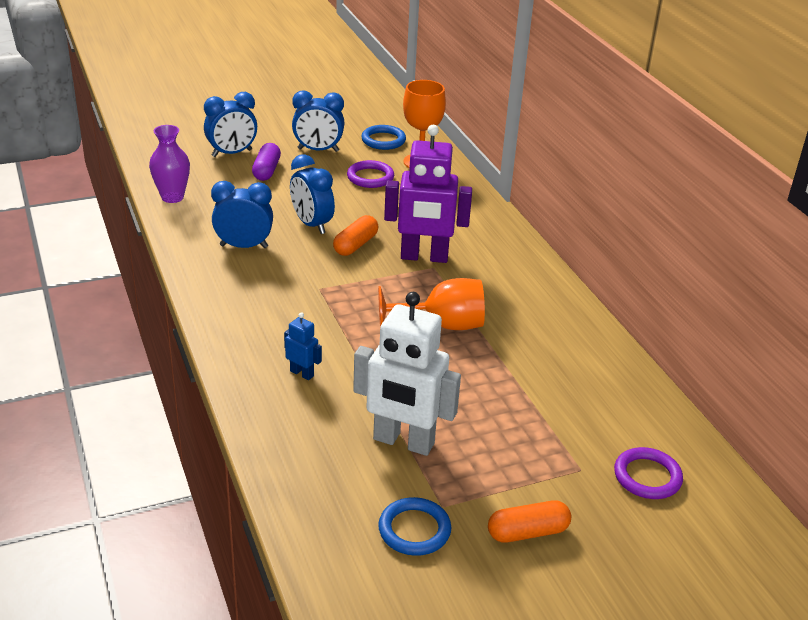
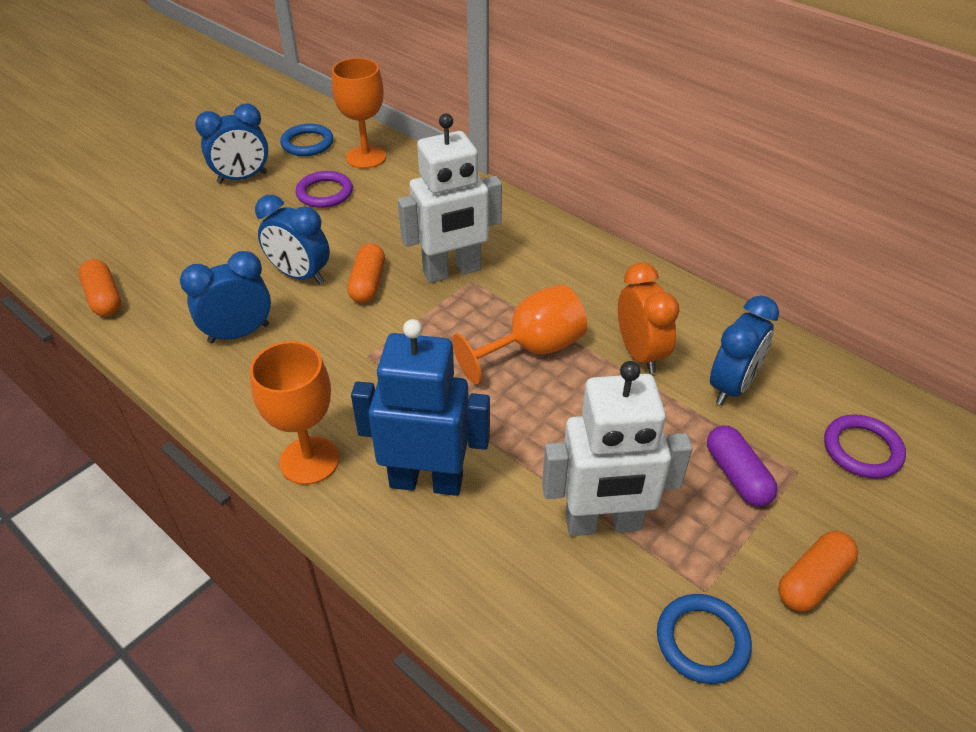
camera: 25 degrees left, 10 degrees up
(172, 197) = (104, 298): purple vase -> orange capsule
(232, 153) = (142, 214): blue clock -> blue clock (732, 386)
(235, 334) = (309, 460): none -> orange goblet
(266, 170) = (199, 223): purple capsule -> purple capsule (737, 475)
(302, 373) = (426, 481): blue robot -> blue robot, size x2.25
(424, 257) = (452, 271): purple robot -> white robot
(524, 356) = (640, 353): none -> orange clock

